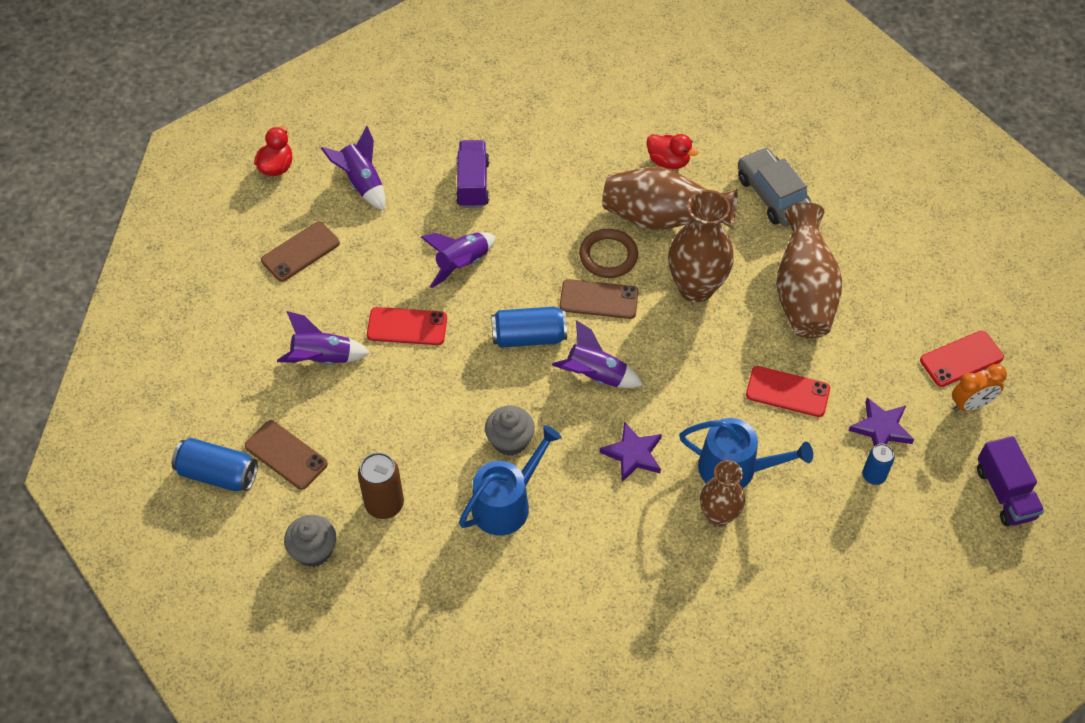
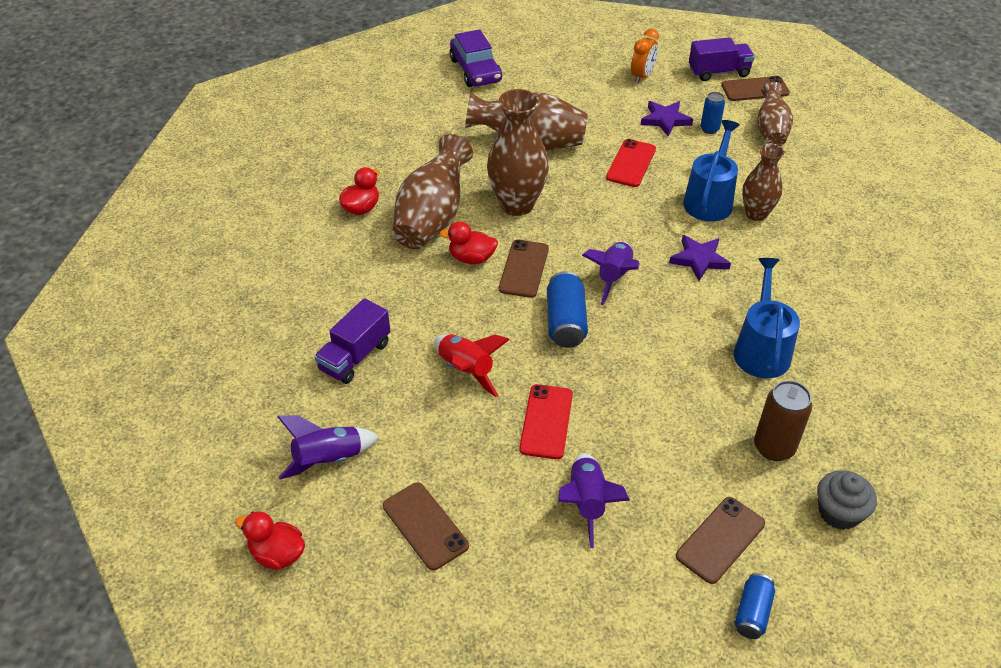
camera: 85 degrees left, 10 degrees down
(218, 474) = (752, 613): blue can -> blue can, size x0.63
(462, 264) = (466, 370): purple rocket -> red rocket
(473, 184) = (355, 356): purple truck -> purple truck turned 60 degrees counterclockwise
(506, 503) = (761, 350): blue watering can -> blue watering can turned 45 degrees clockwise
(510, 440) = (689, 343): grey cupcake -> none
(608, 256) = (471, 258): brown ring -> red duck
(773, 195) = (418, 149): grey car -> none
(886, 545) = (770, 131): none -> brown vase
(935, 232) = (475, 70): none -> purple car
(961, 359) = (600, 75): red phone -> none
(970, 404) = (642, 76): orange clock -> orange clock turned 45 degrees clockwise
(976, 534) = (755, 89): none -> brown phone

